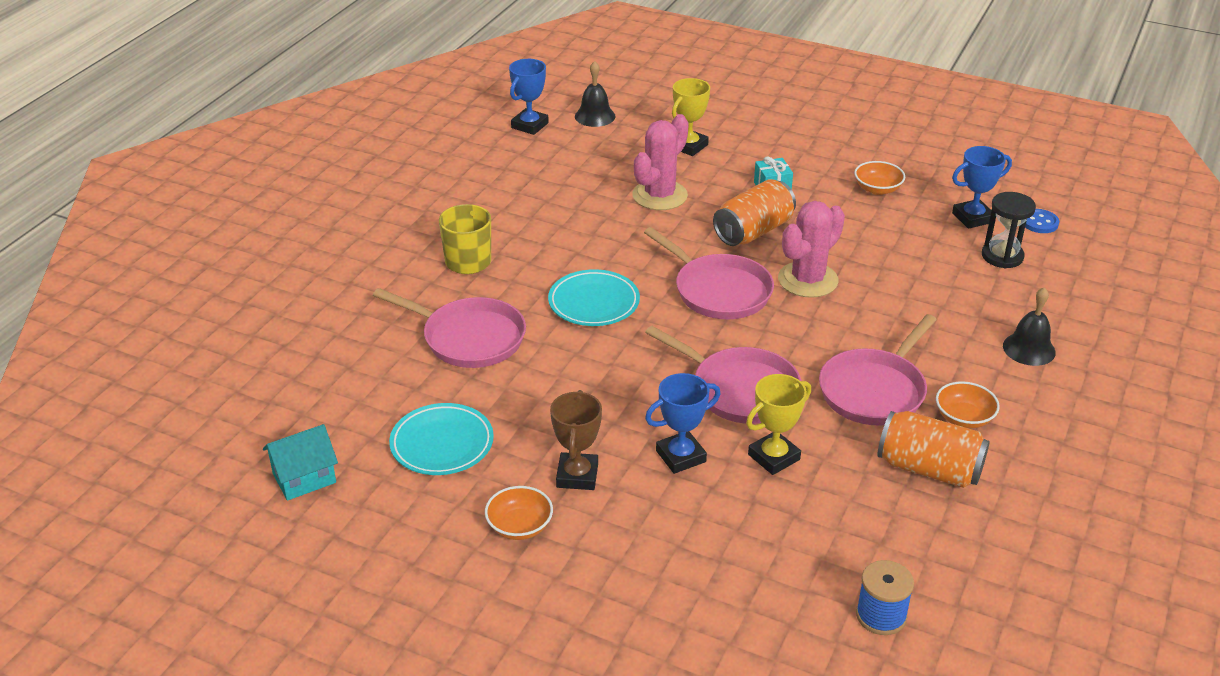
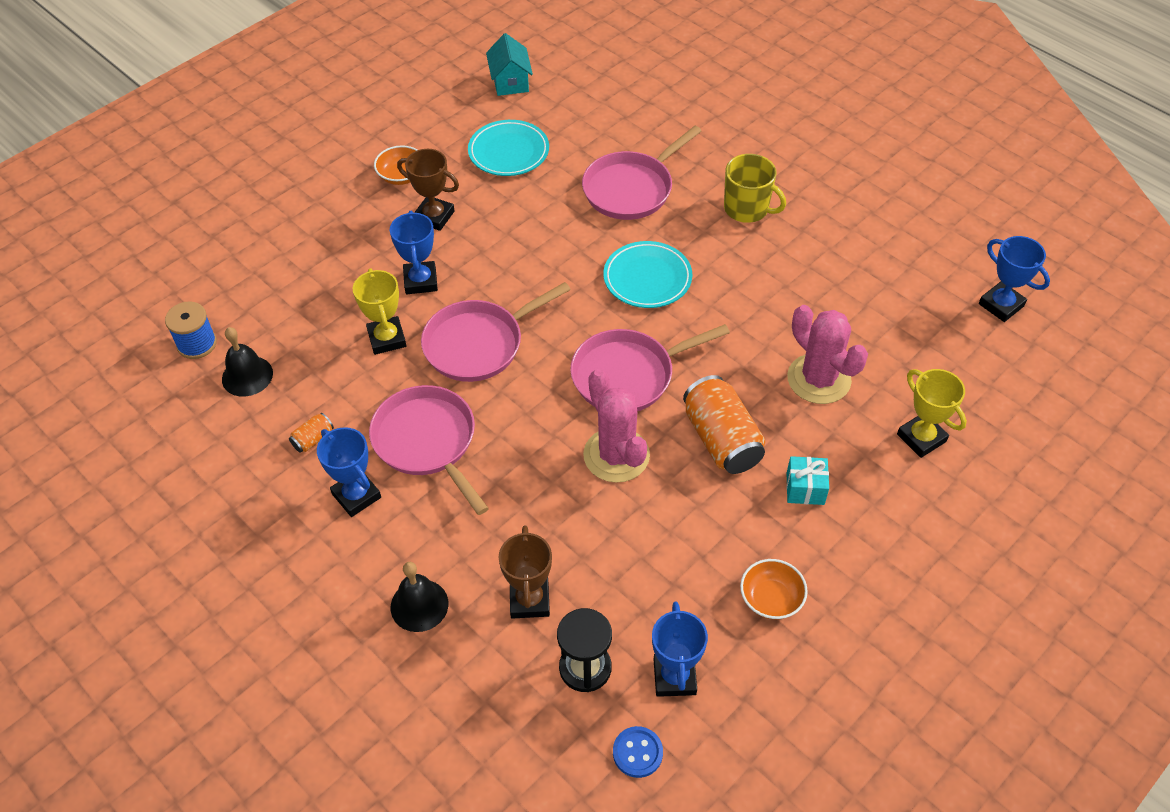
camera: 110 degrees right, 15 degrees up
(595, 116) = (1013, 368): black bell -> black bell (247, 376)
(929, 469) = (313, 439): orange can -> orange can, size x0.45
(964, 418) = (356, 496): orange bowl -> blue trophy
(974, 294) = (529, 600): none -> brown trophy

